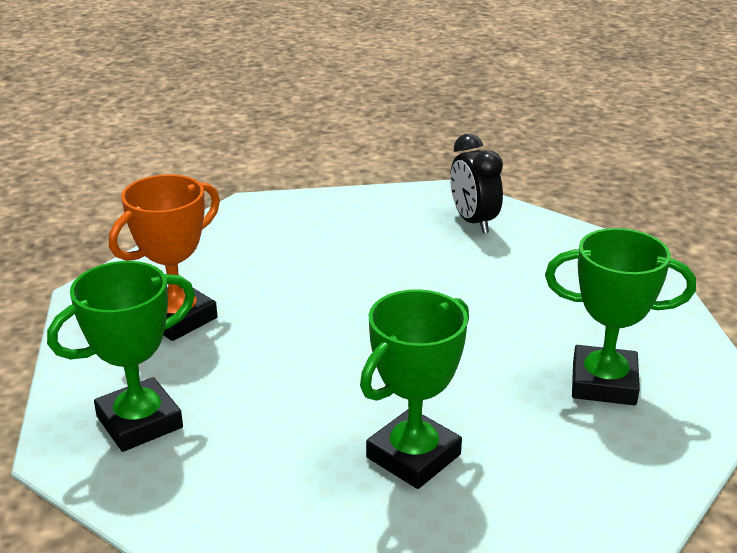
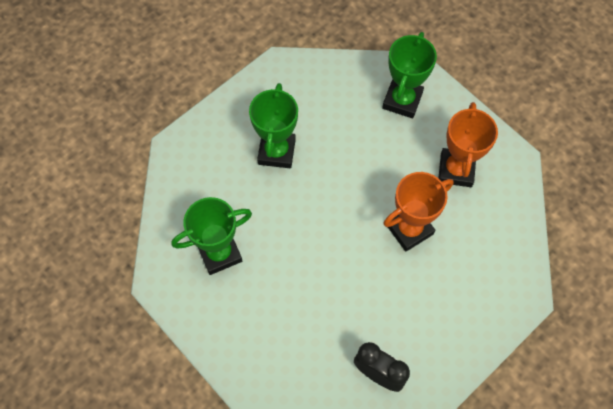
camera: 145 degrees right, 35 degrees up
(309, 296) = (409, 229): none -> orange trophy

